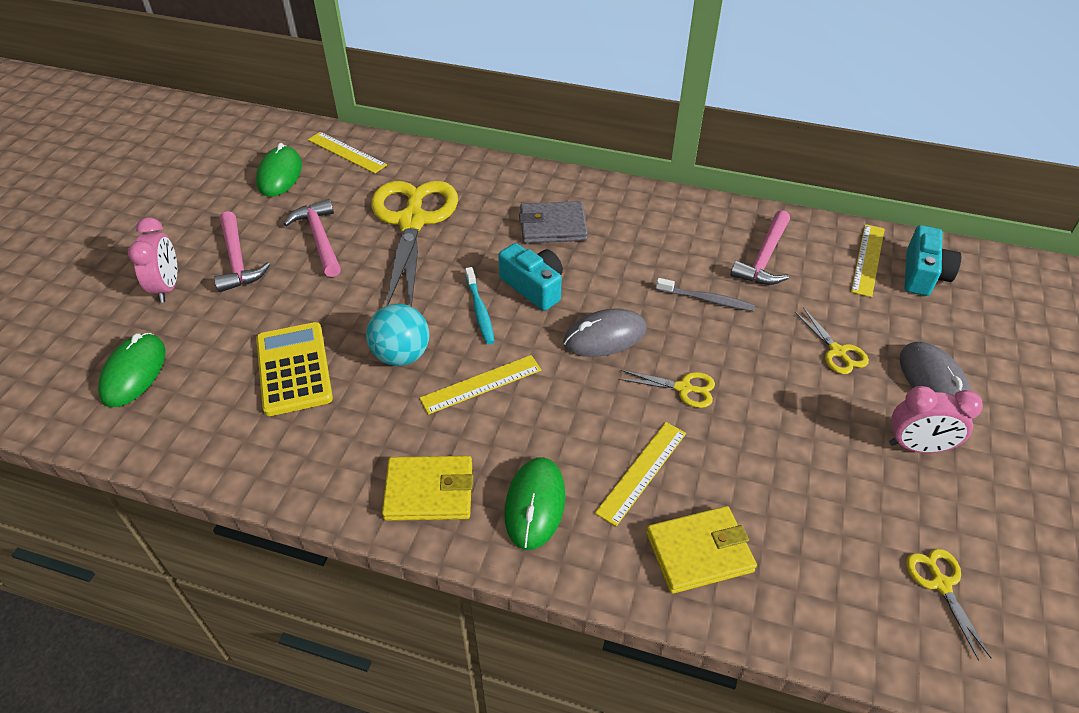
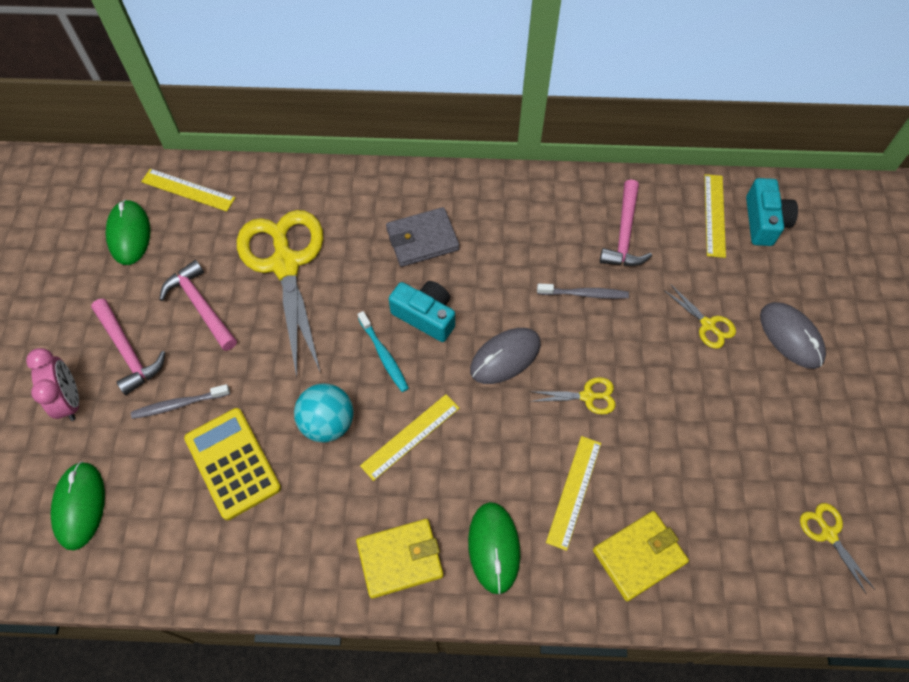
camera: 15 degrees left, 15 degrees up
(265, 310) = (179, 404): none -> grey toothbrush
(917, 446) = (789, 407): pink clock -> none

